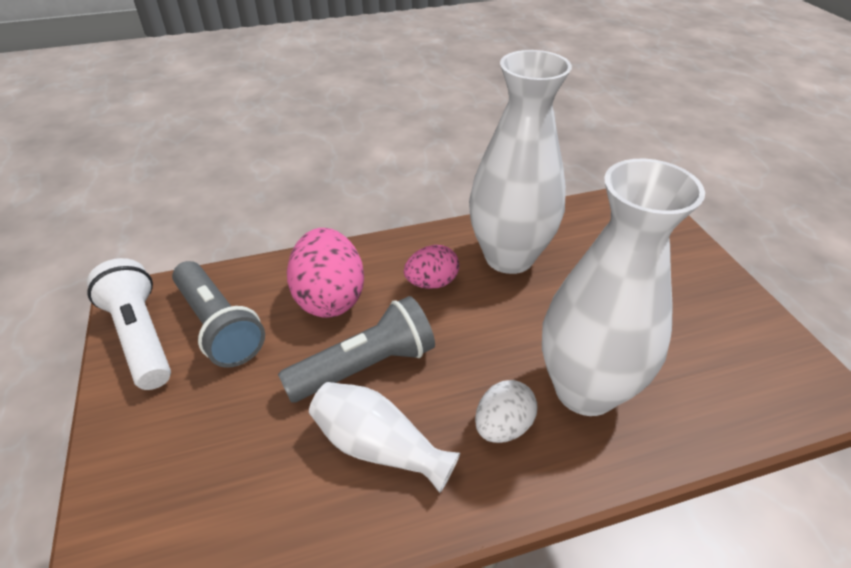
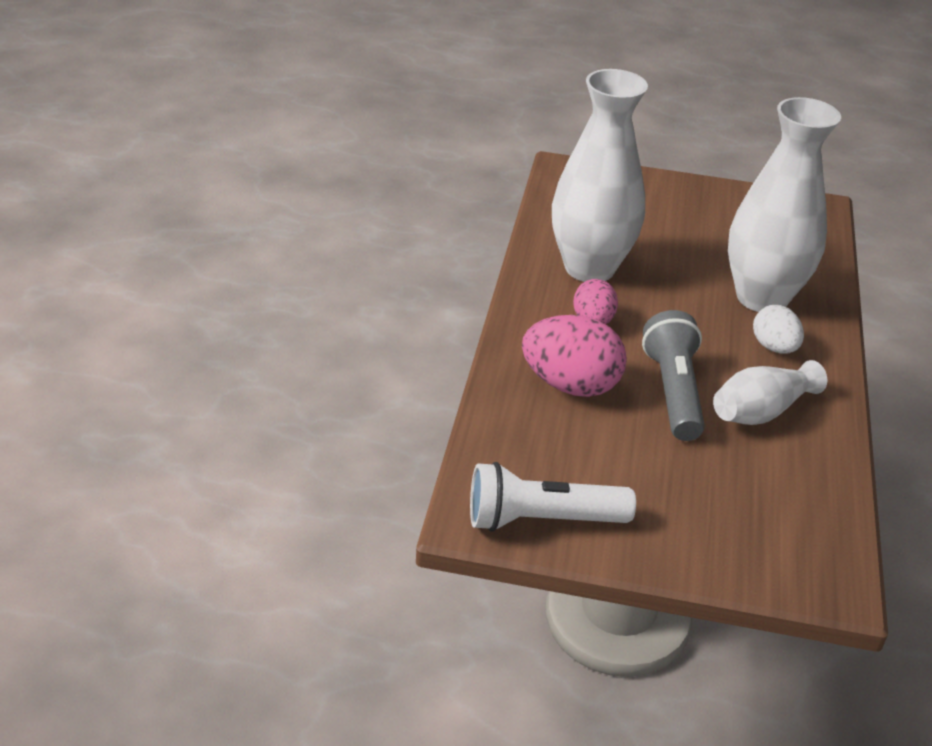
camera: 65 degrees left, 5 degrees down
(219, 326) = (562, 464): grey flashlight -> none

